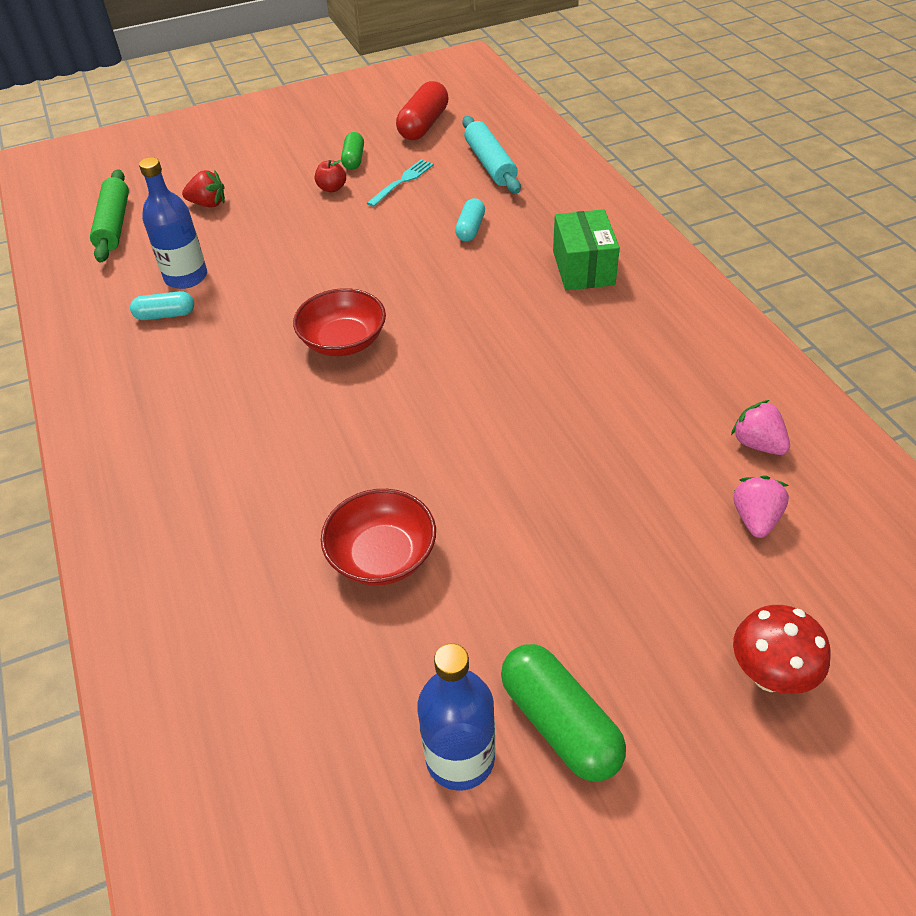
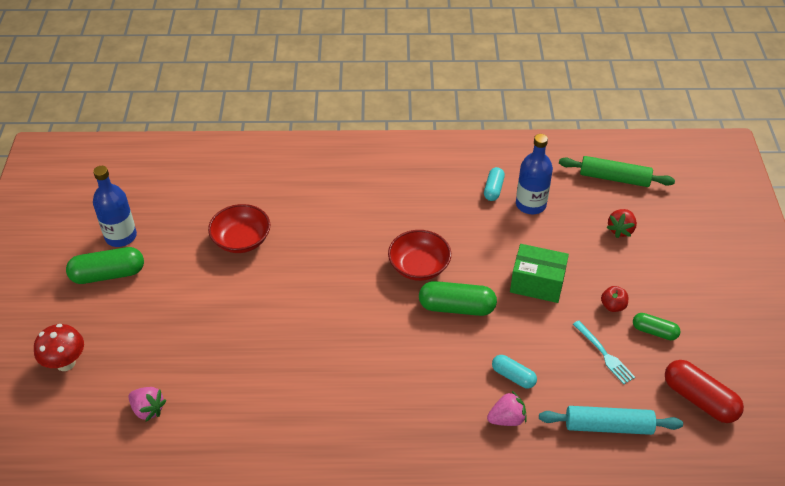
camera: 110 degrees right, 0 degrees up
(395, 291) = (456, 307): none -> green capsule
(583, 268) = (425, 430): green box -> green box (537, 283)
(757, 444) = (196, 444): pink strawberry -> pink strawberry (507, 419)

